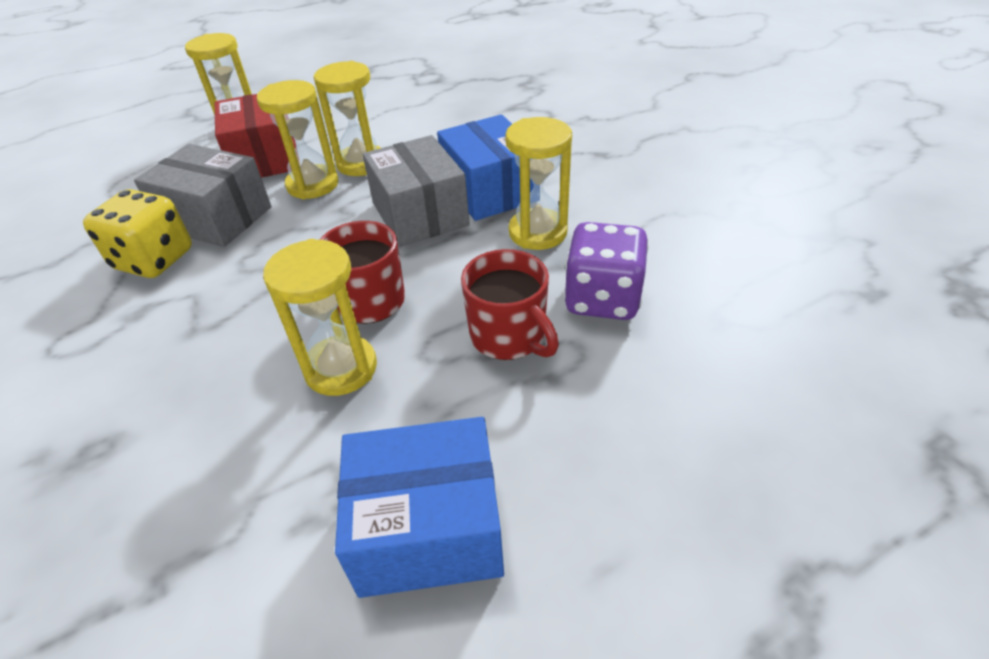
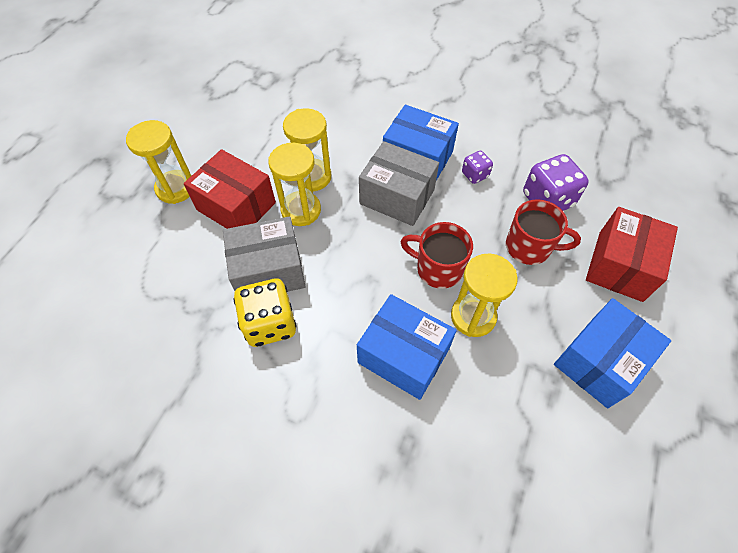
camera: 40 degrees left, 15 degrees up
(218, 360) = (403, 355): none -> blue box
(538, 232) = (475, 175): yellow hourglass -> purple dice
(618, 429) = (620, 266): none -> red box

